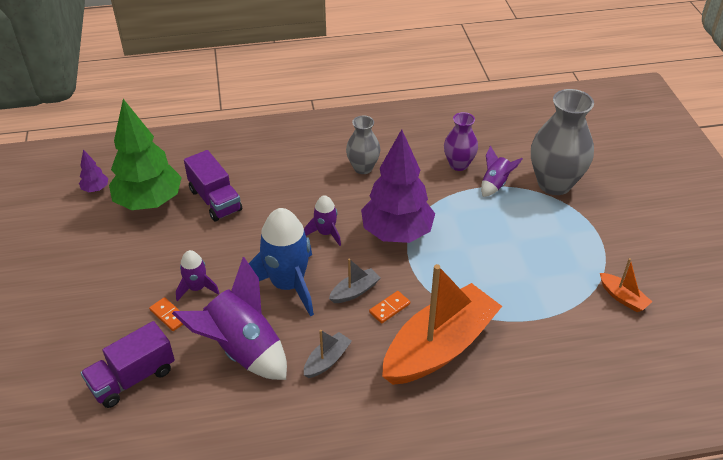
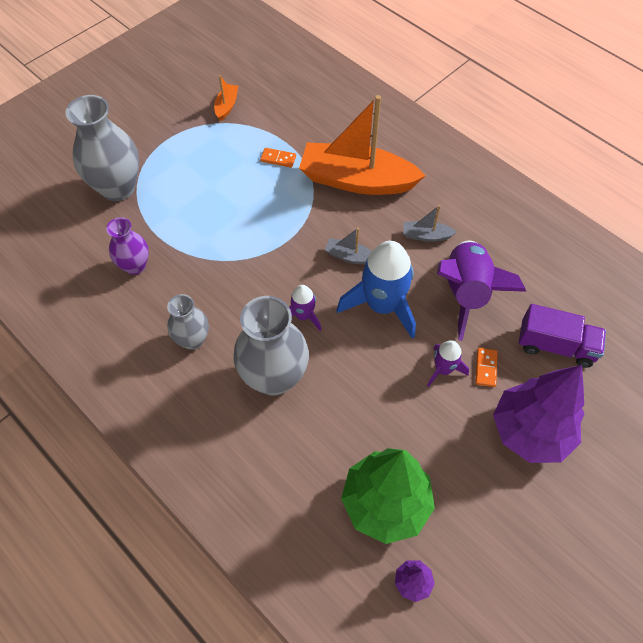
camera: 125 degrees left, 15 degrees up
(215, 200) = (334, 440): purple truck -> none
(291, 194) = (274, 377): none -> grey vase
(389, 308) = (347, 226): orange domino -> orange domino (278, 159)
(397, 233) = (263, 264): purple tree -> purple tree (529, 431)
(495, 184) = (146, 227): purple rocket -> none

